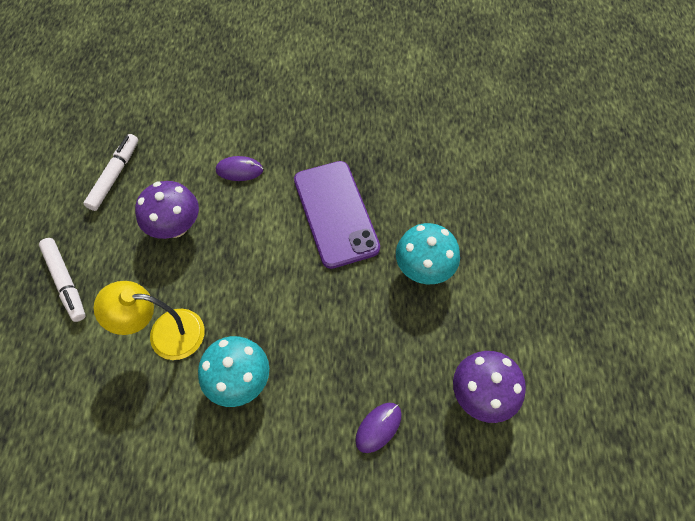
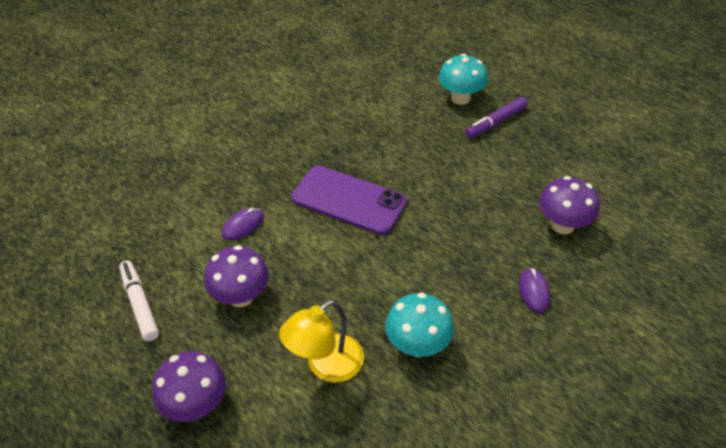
camera: 45 degrees left, 15 degrees down
(65, 282) = (196, 405): white marker -> purple mushroom
(423, 269) = (445, 188): turquoise mushroom -> turquoise mushroom (460, 98)
(549, 244) = (495, 122): none -> purple marker

